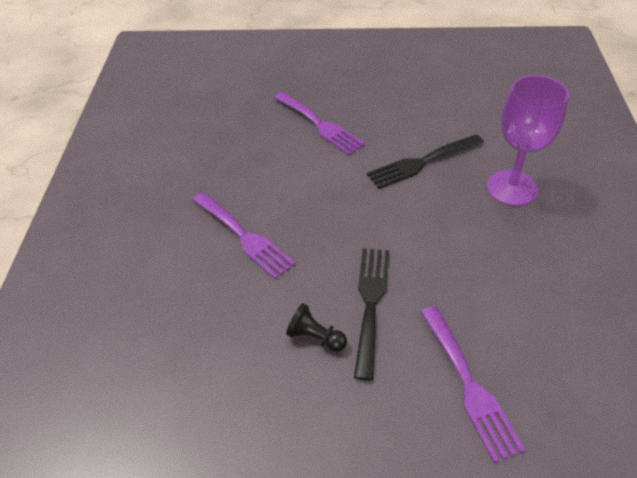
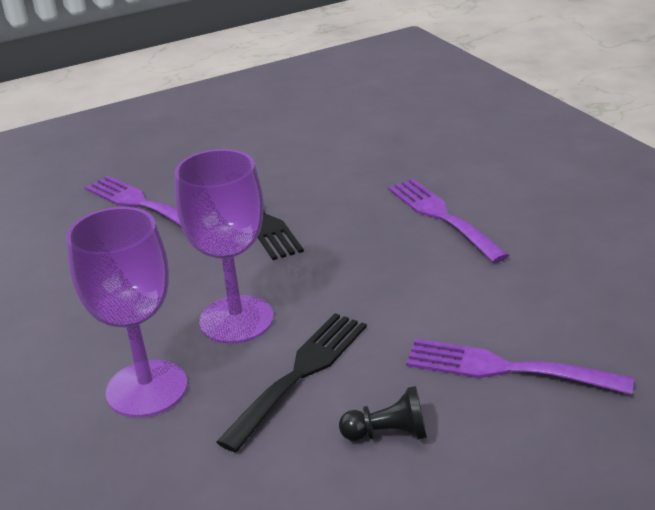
camera: 150 degrees right, 15 degrees down
(244, 236) = (441, 216): purple fork -> purple fork turned 45 degrees clockwise
(315, 337) = (294, 183): black pawn -> black pawn (388, 433)
(439, 212) = (236, 319): none -> purple goblet

